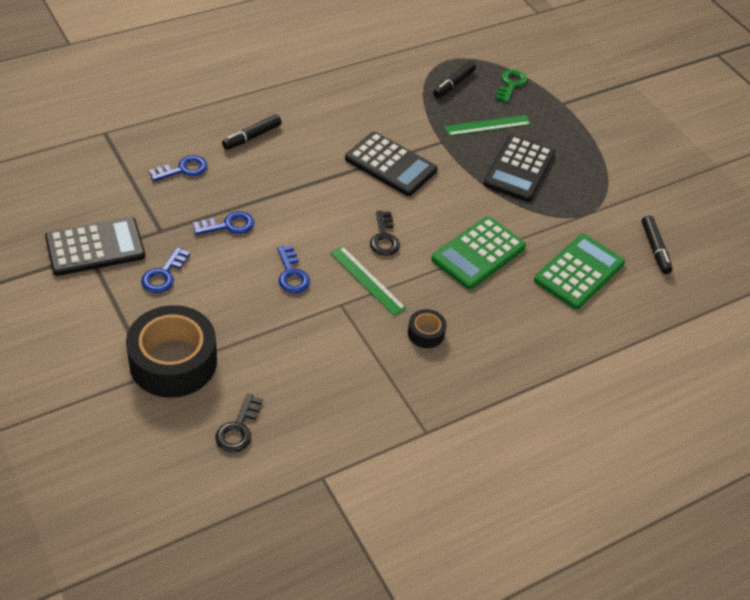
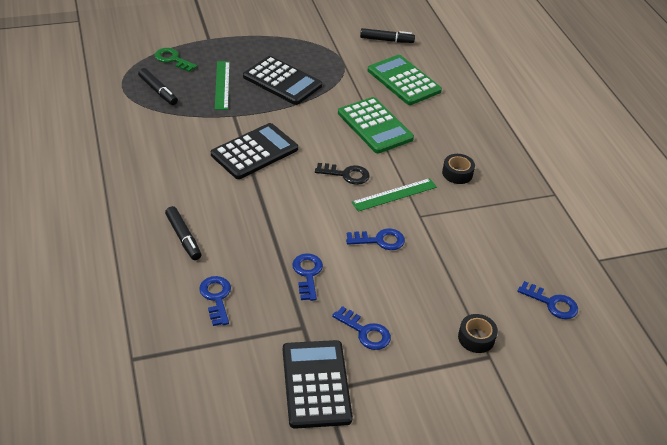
camera: 75 degrees left, 5 degrees down
(173, 362) = (476, 338): black tape -> black tape, size x0.45
(238, 429) = (552, 303): black key -> blue key

